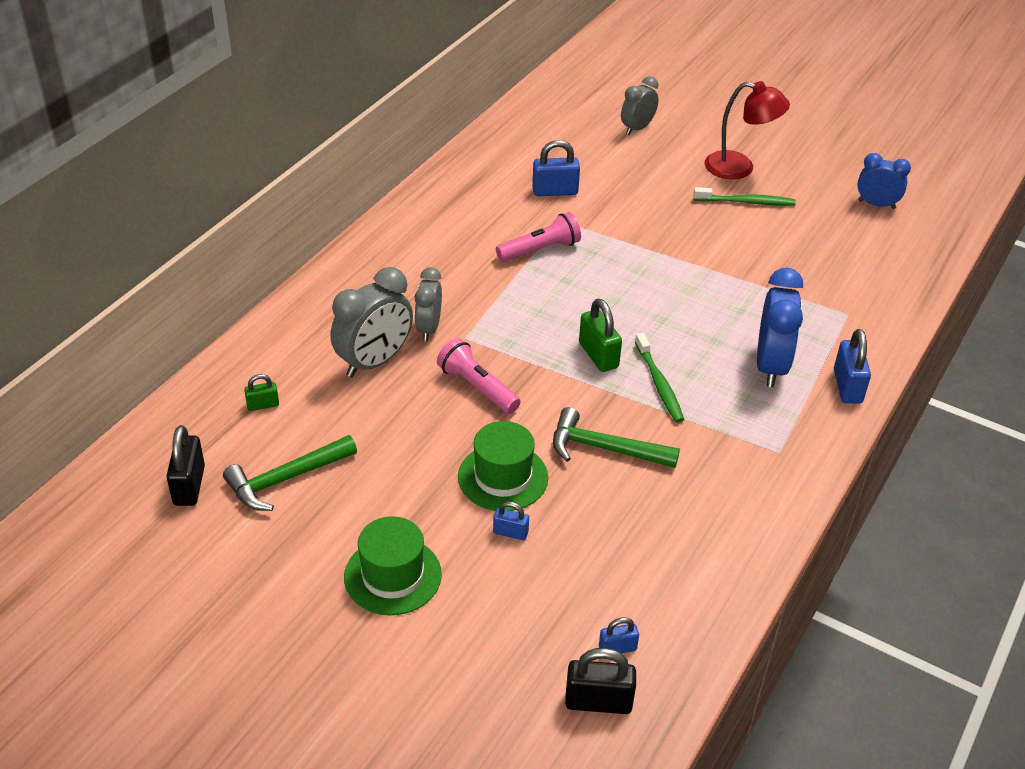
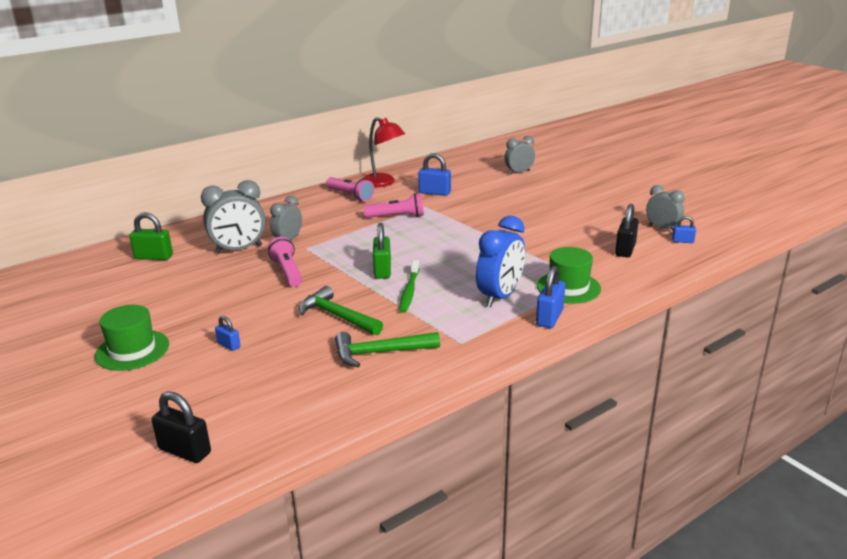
camera: 25 degrees right, 15 degrees down
(189, 485) = (71, 284): black padlock -> black padlock (625, 250)
(263, 405) = (154, 257): green padlock -> green padlock, size x1.74
(286, 479) = (126, 291): green hammer -> green hammer (380, 352)
(443, 220) = (350, 196): none -> pink flashlight
(503, 477) = (255, 317): green hat -> green hat (568, 287)
(617, 648) = (231, 424): blue padlock -> blue padlock (682, 241)
(739, 168) = (573, 198): red lamp -> red lamp (383, 183)
(746, 202) = (562, 214): green toothbrush -> none
(876, 204) = (662, 228): blue clock -> grey clock

